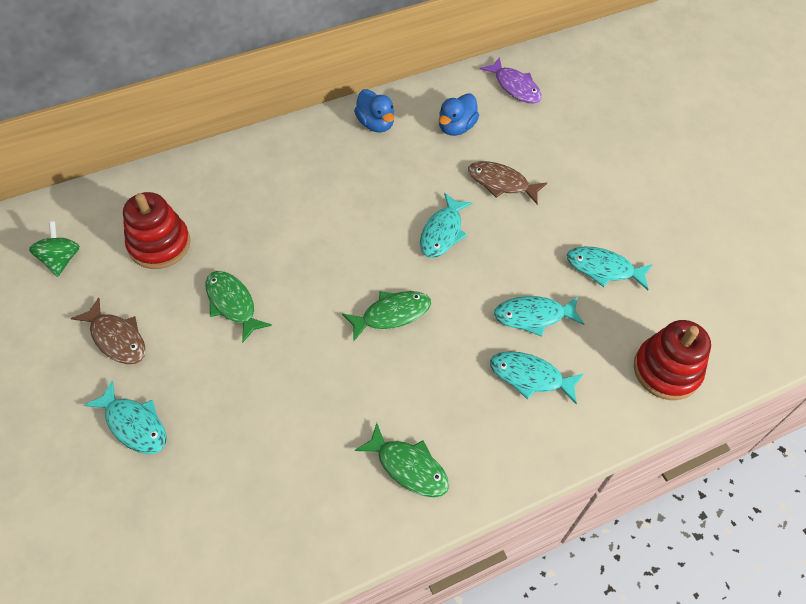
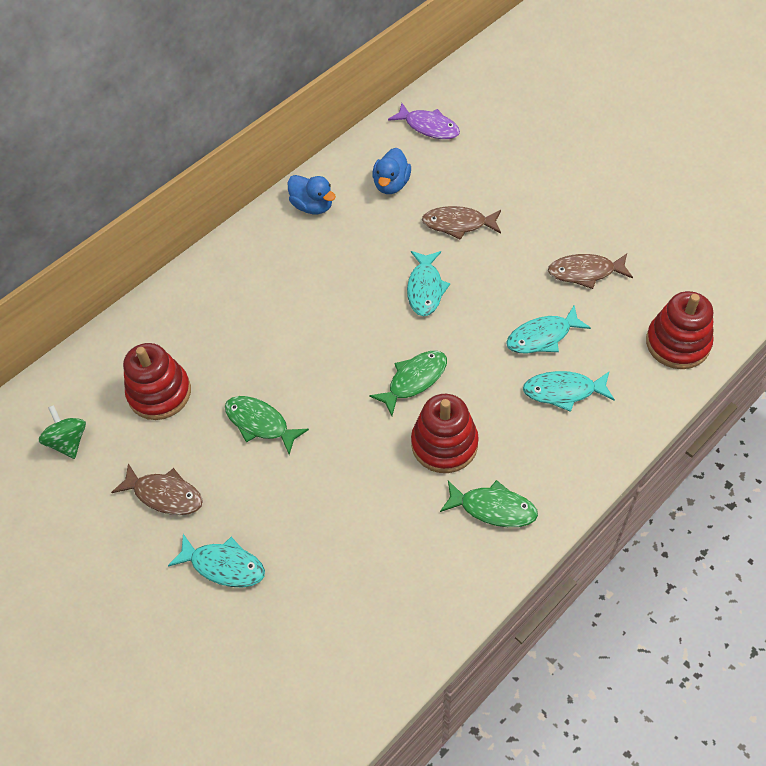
camera: 15 degrees left, 0 degrees up
(391, 386) = (444, 444): none -> red stacking toy
(603, 269) = (585, 272): turquoise fish -> brown fish

